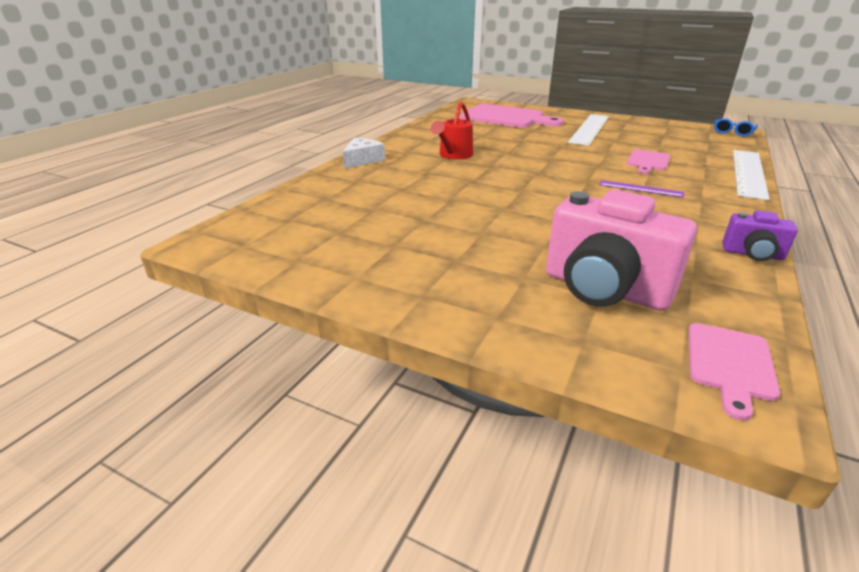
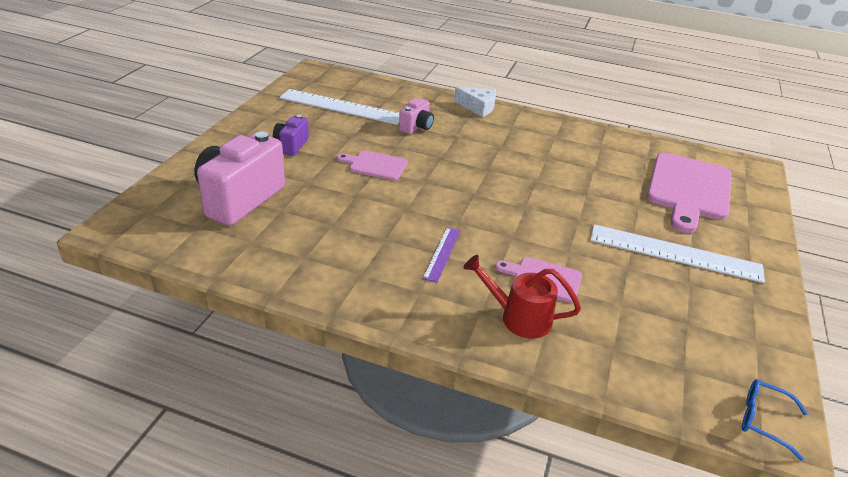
camera: 80 degrees right, 5 degrees up
(405, 187) = (416, 127): none -> pink camera
(453, 155) = (509, 150): red watering can -> red watering can (518, 317)
(729, 364) = (146, 230): pink cutting board -> pink cutting board (375, 165)
(749, 173) = (527, 364): white ruler -> white ruler (341, 107)
(752, 254) = (286, 287): purple camera -> purple camera (291, 145)

